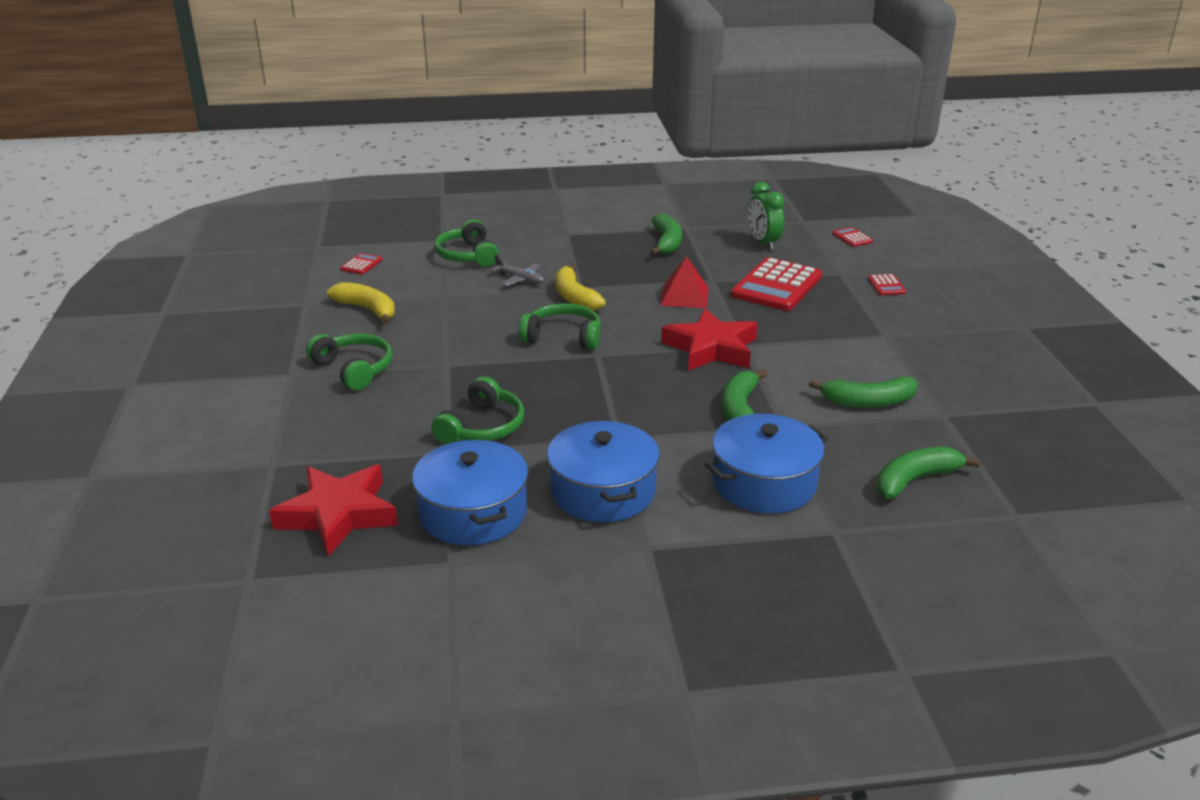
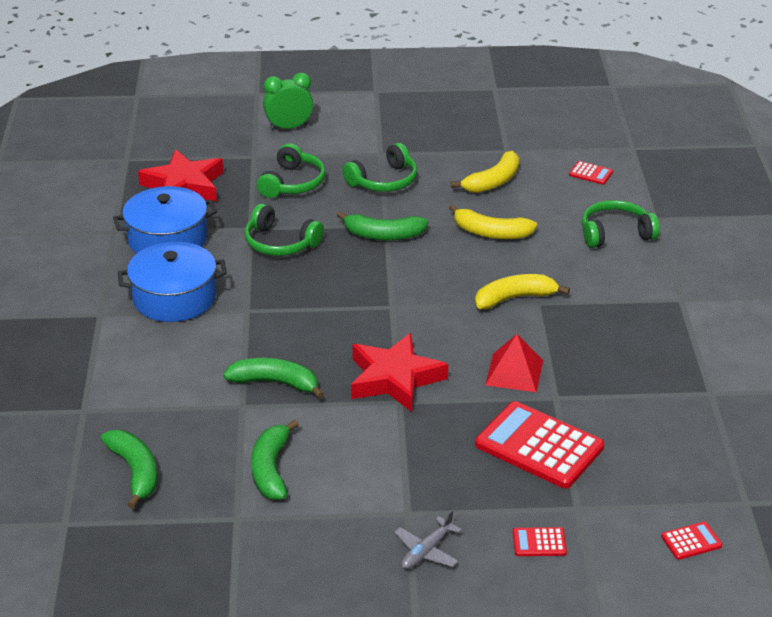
camera: 95 degrees right, 5 degrees up
(465, 309) = (491, 233): none -> yellow banana
(520, 279) = (557, 265): grey plane -> grey plane (426, 551)
(563, 337) = (428, 288): green headphones -> green headphones (292, 183)
(667, 243) = (660, 373): green banana -> green banana (383, 235)
(763, 243) = (665, 453): green clock -> green clock (289, 127)
(764, 483) = (159, 381): blue pot -> none

